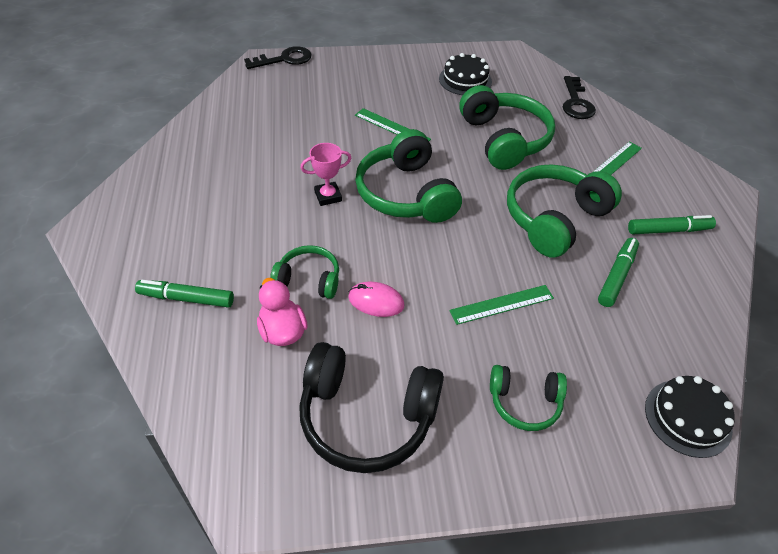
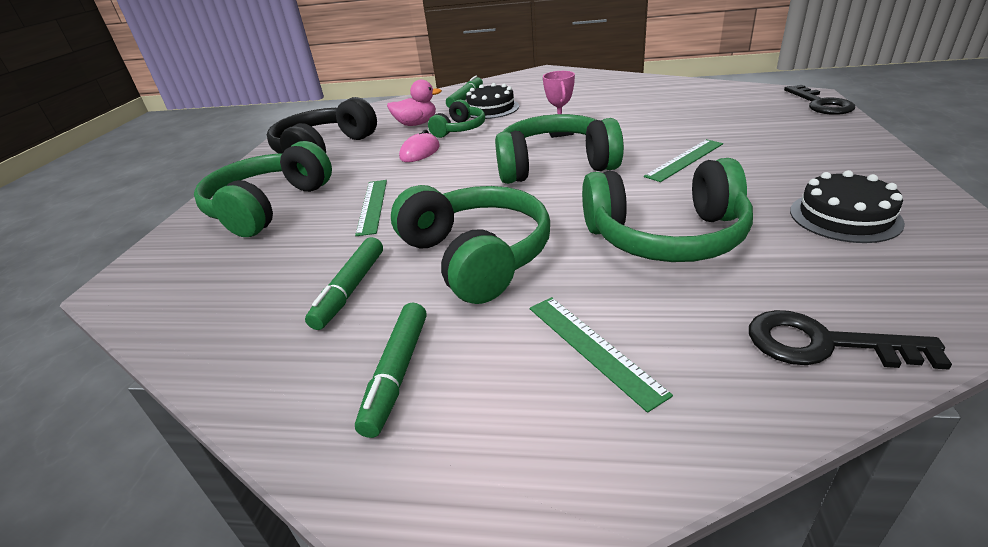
camera: 110 degrees right, 15 degrees down
(524, 402) = (268, 207): green headphones -> green headphones, size x1.79
(617, 276) = (350, 289): green marker -> green marker turned 60 degrees clockwise
(688, 417) = (149, 295): black cake -> black cake (491, 109)

